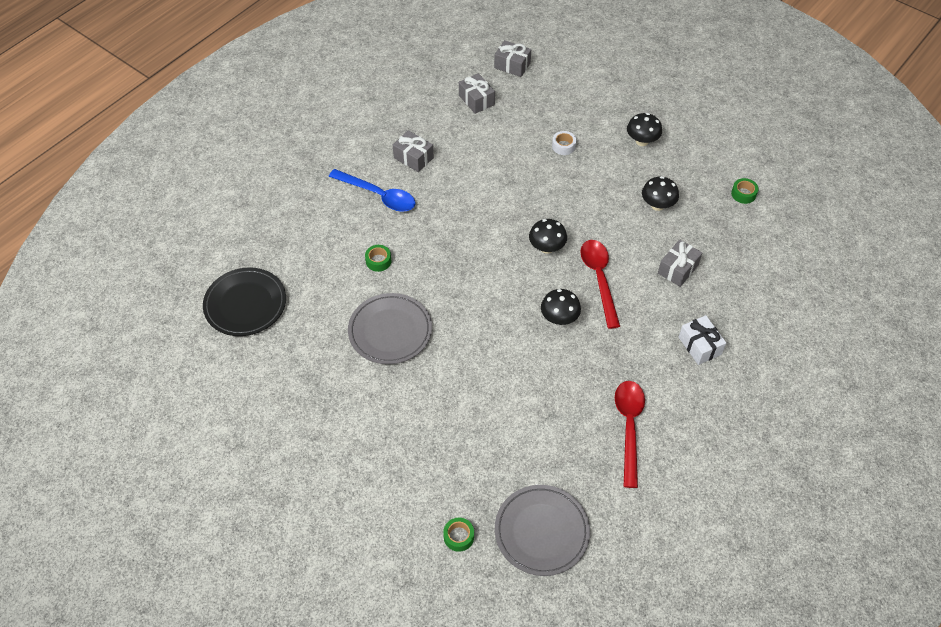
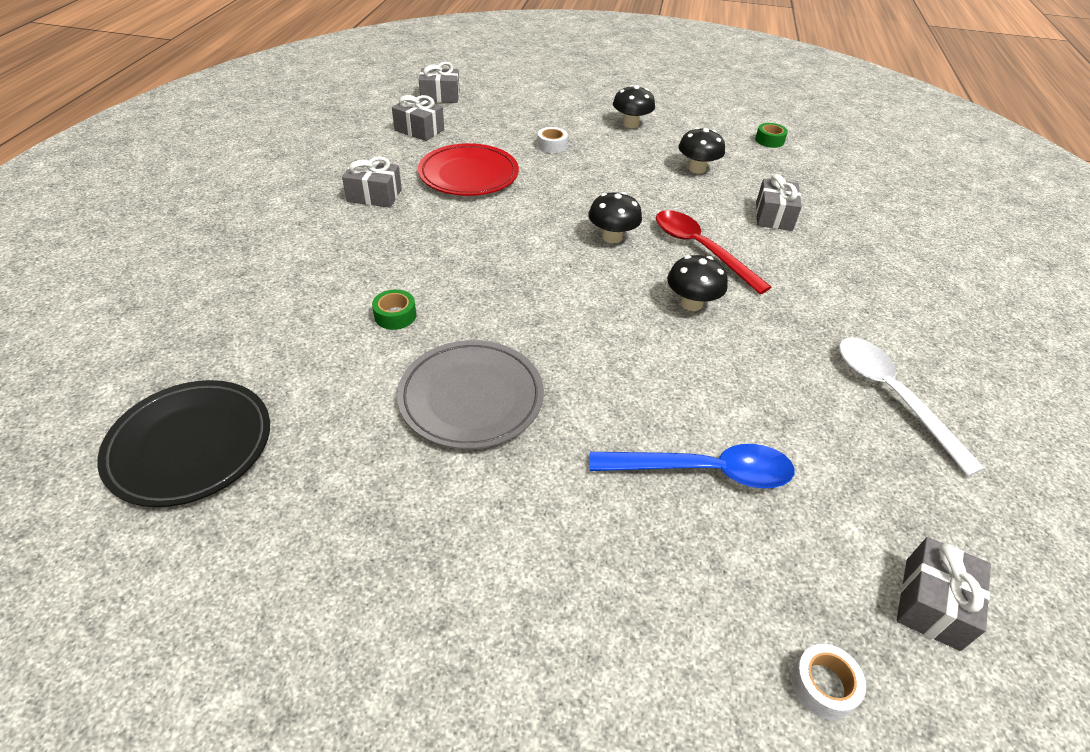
camera: 30 degrees left, 10 degrees down
(378, 195) = (349, 244): blue spoon -> blue spoon (704, 471)
(458, 536) = (823, 685): green tape -> white tape
(485, 158) = (468, 175): none -> red plate
(541, 531) = (932, 603): grey plate -> grey gift
(629, 427) = (891, 396): red spoon -> white spoon
(700, 346) = (871, 279): white gift -> none

